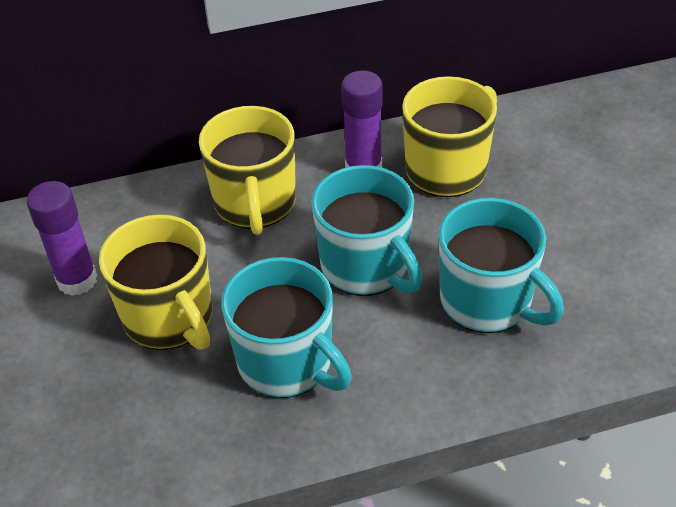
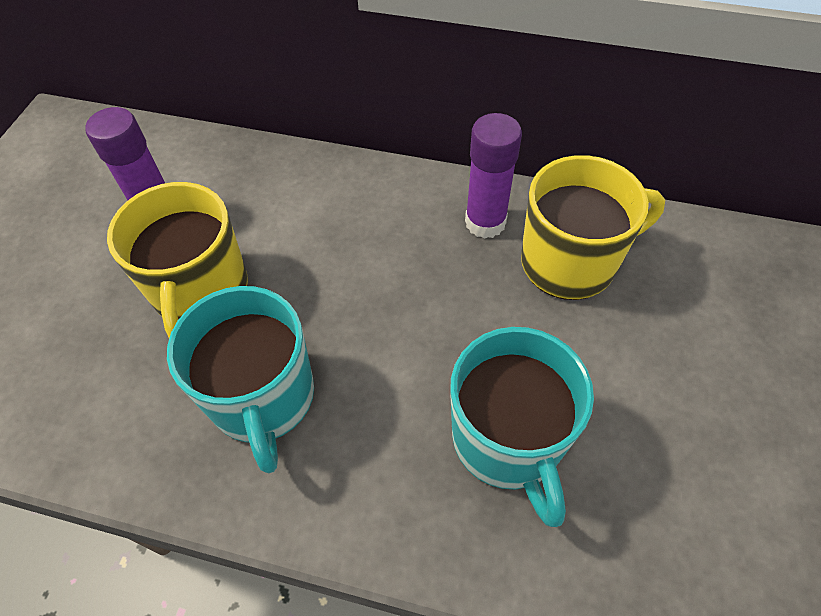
camera: 30 degrees right, 10 degrees up
(255, 203) = (359, 211): yellow mug -> none
(366, 266) = (412, 331): turquoise mug -> none

